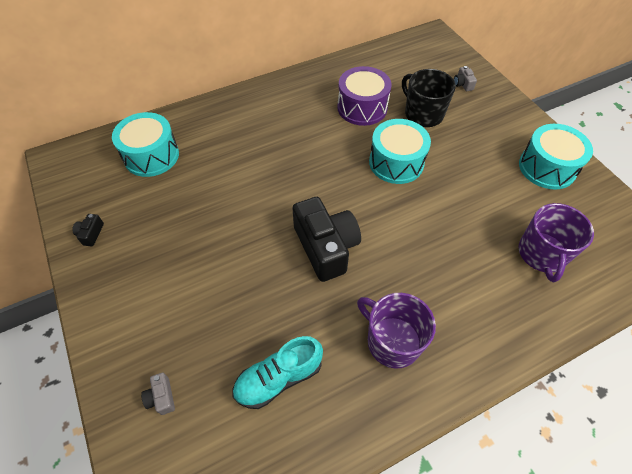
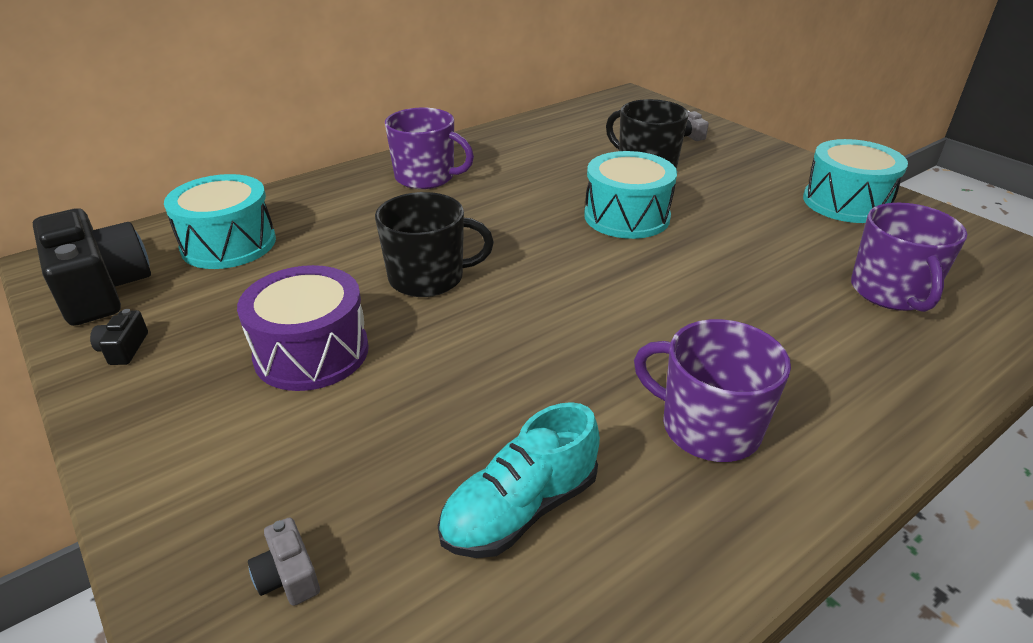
camera: 10 degrees left, 20 degrees down
(262, 201) = (428, 278): none -> black mug
(277, 108) = (426, 177): none -> purple mug
(326, 247) = (550, 320): black camera -> black camera (101, 289)
(362, 107) = (554, 167): purple drum -> purple drum (311, 352)

